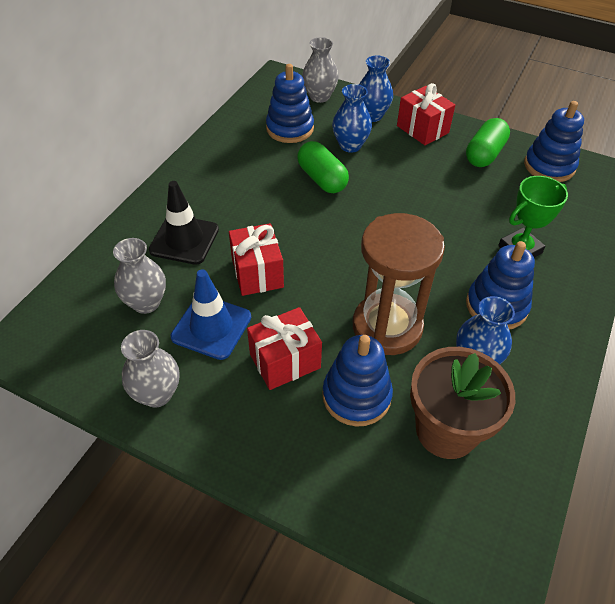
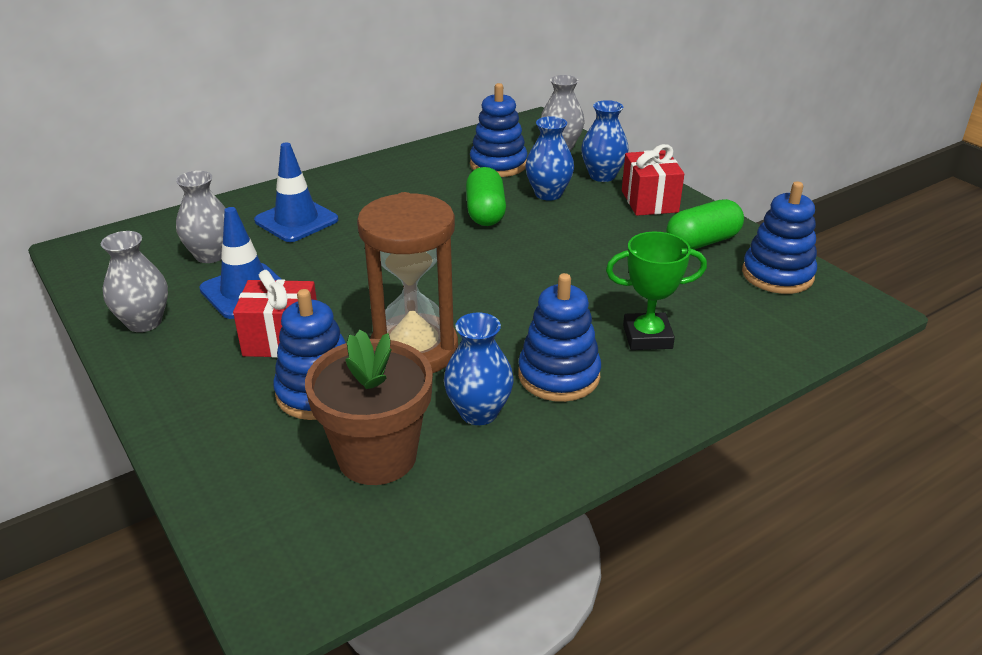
camera: 30 degrees right, 15 degrees down
(184, 240) = (296, 220): black traffic cone -> blue traffic cone
(257, 273) = (334, 265): red gift -> none

